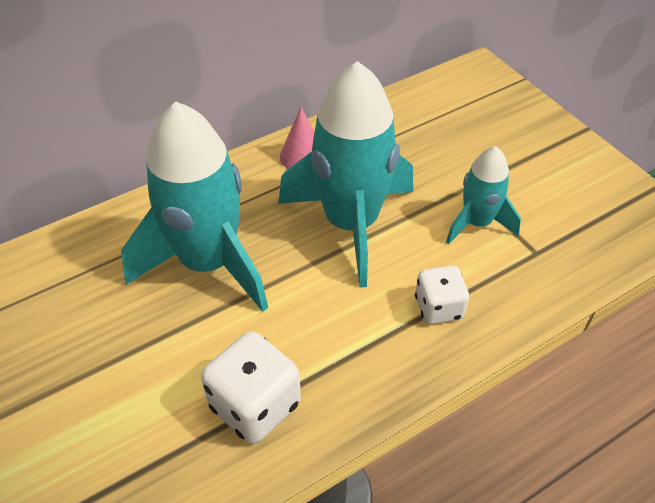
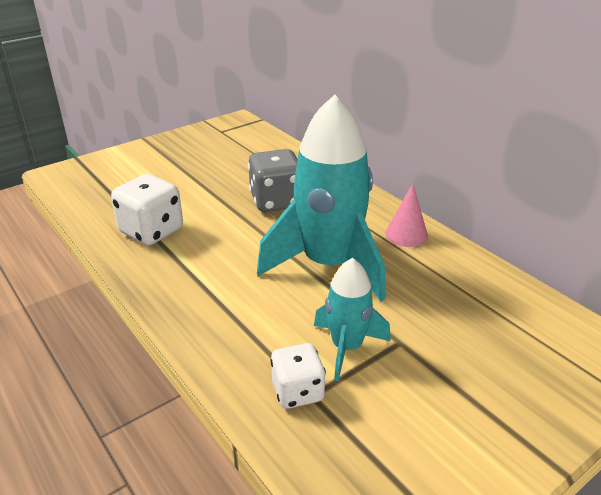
camera: 85 degrees right, 15 degrees down
(208, 263) = (276, 201): turquoise rocket -> grey dice
(438, 307) = (235, 318): white dice -> white dice (297, 391)

